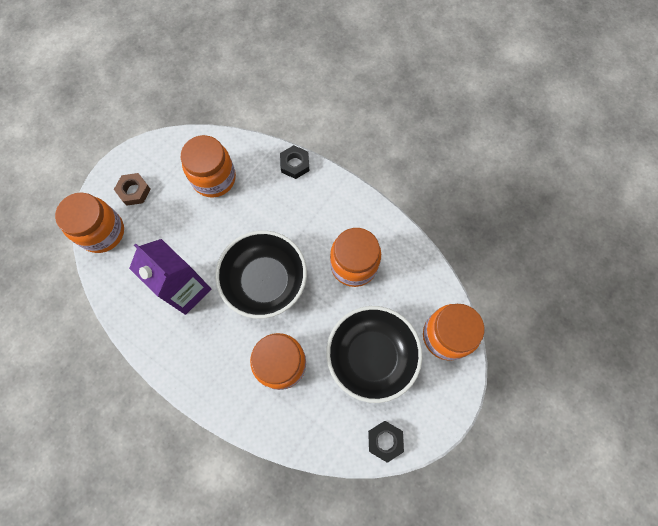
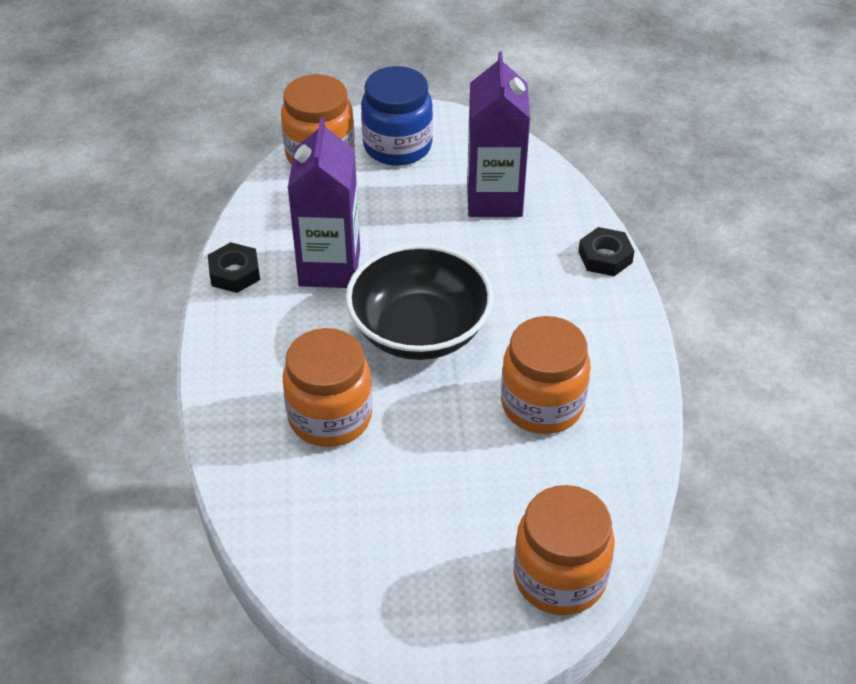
camera: 50 degrees right, 25 degrees down
(134, 191) = (397, 146): brown nut -> blue jar
(214, 178) = (494, 199): orange jar -> purple carton
(371, 356) = (438, 507): black bowl -> none
(385, 440) = (336, 600): black nut -> black nut (234, 273)

